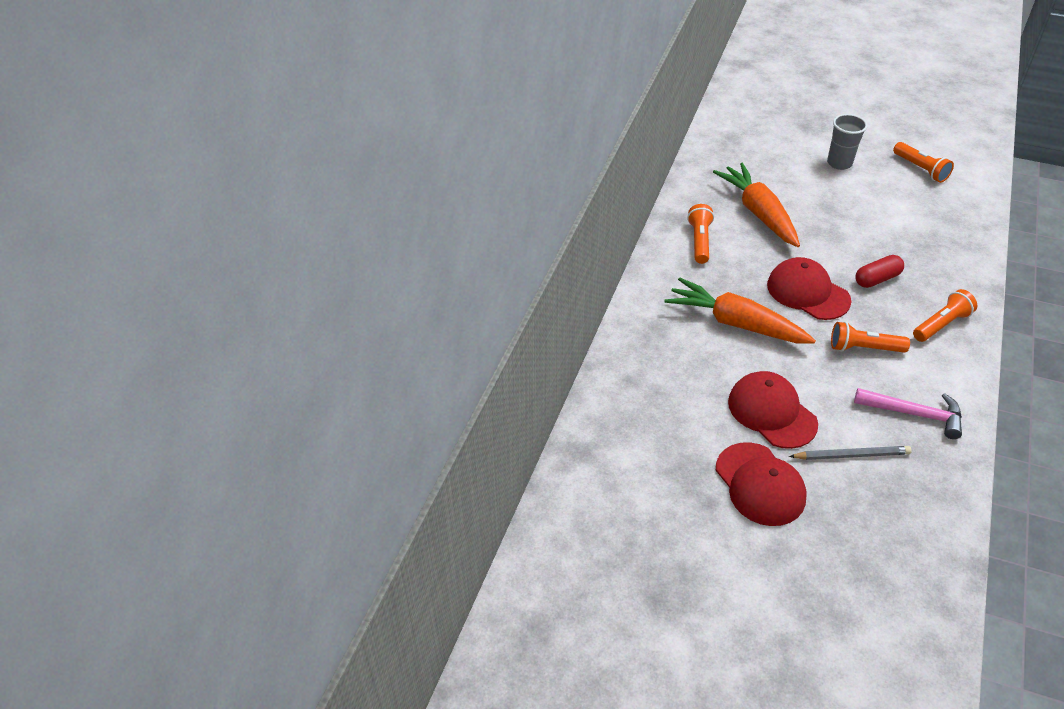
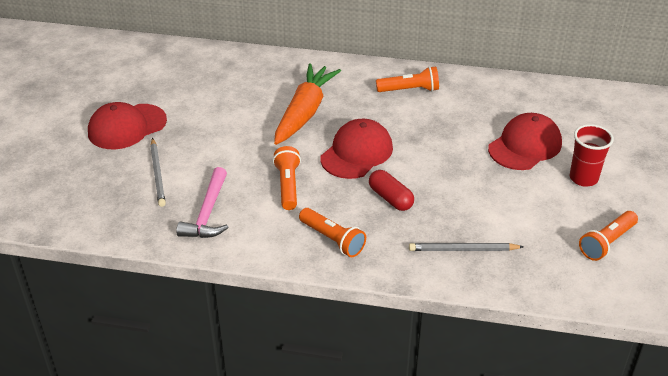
camera: 80 degrees right, 5 degrees down
(758, 213) = (467, 123): orange carrot -> none
(771, 412) = (202, 132): red cap -> red cap (525, 146)
(839, 163) = (583, 178): grey cup -> red cup
(942, 246) = (463, 250): none -> grey pencil

